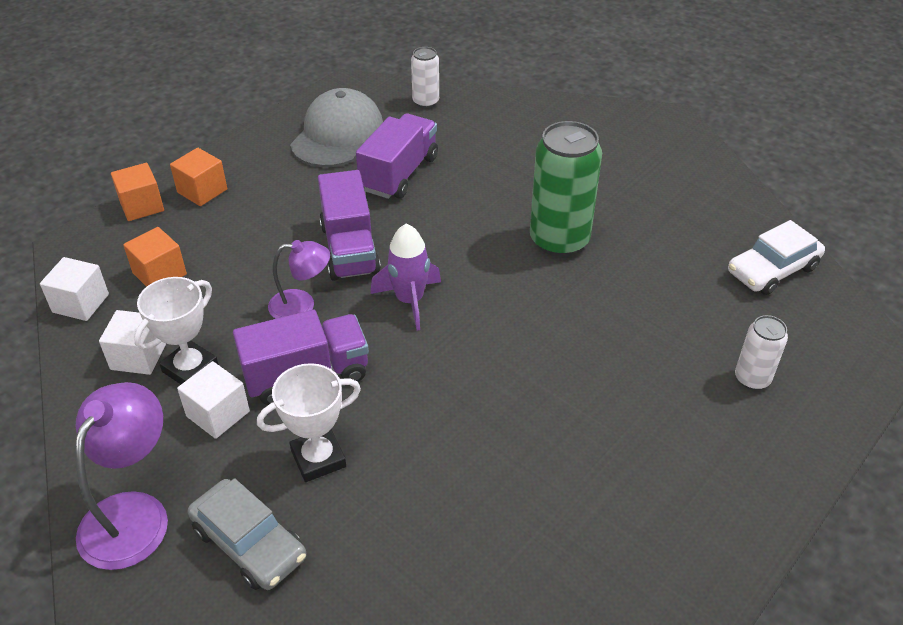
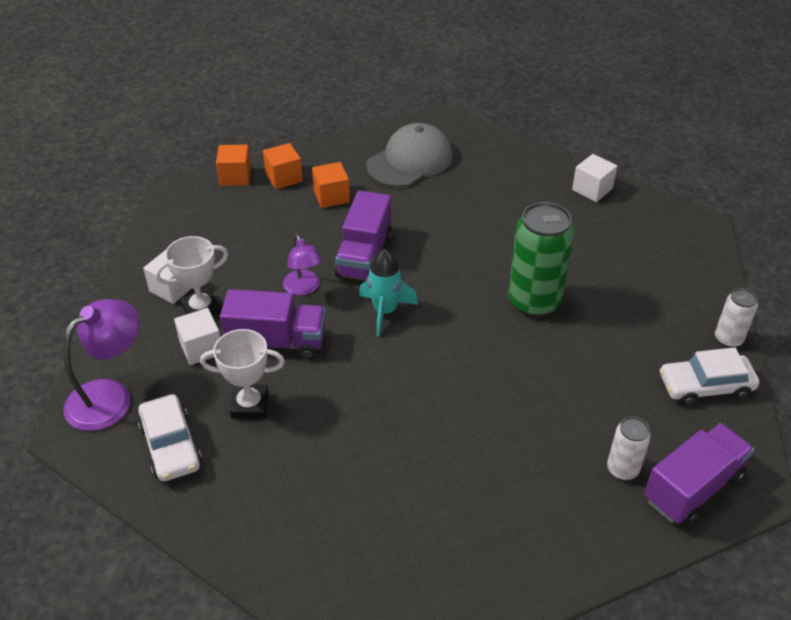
camera: 25 degrees right, 0 degrees up
(80, 303) = (156, 237): white cube -> white cube (592, 189)
(159, 274) = (219, 232): orange cube -> orange cube (331, 196)
(249, 543) = (171, 445): grey car -> white car
(301, 305) = (304, 288): purple lamp -> purple lamp turned 45 degrees clockwise
(399, 174) = (439, 207): purple truck -> purple truck (692, 488)
(409, 301) = (385, 311): purple rocket -> turquoise rocket
(425, 102) = (497, 152): white can -> white can (728, 339)

